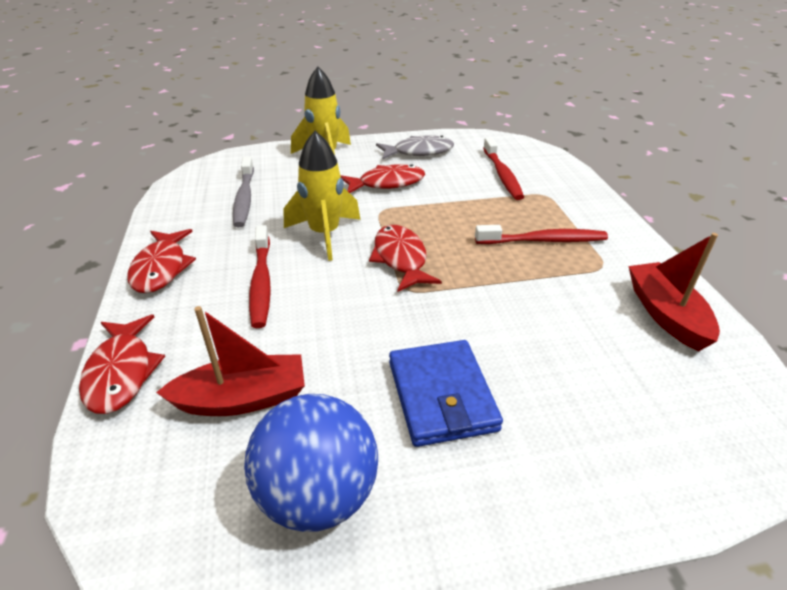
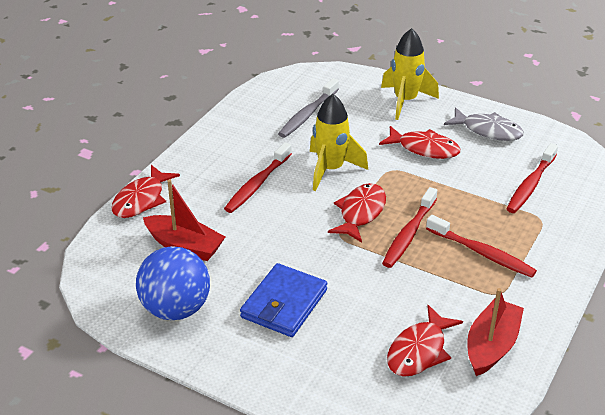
camera: 40 degrees right, 0 degrees up
(161, 268) = (210, 145): red fish -> red fish (419, 351)
(467, 255) = (409, 234): none -> red toothbrush

